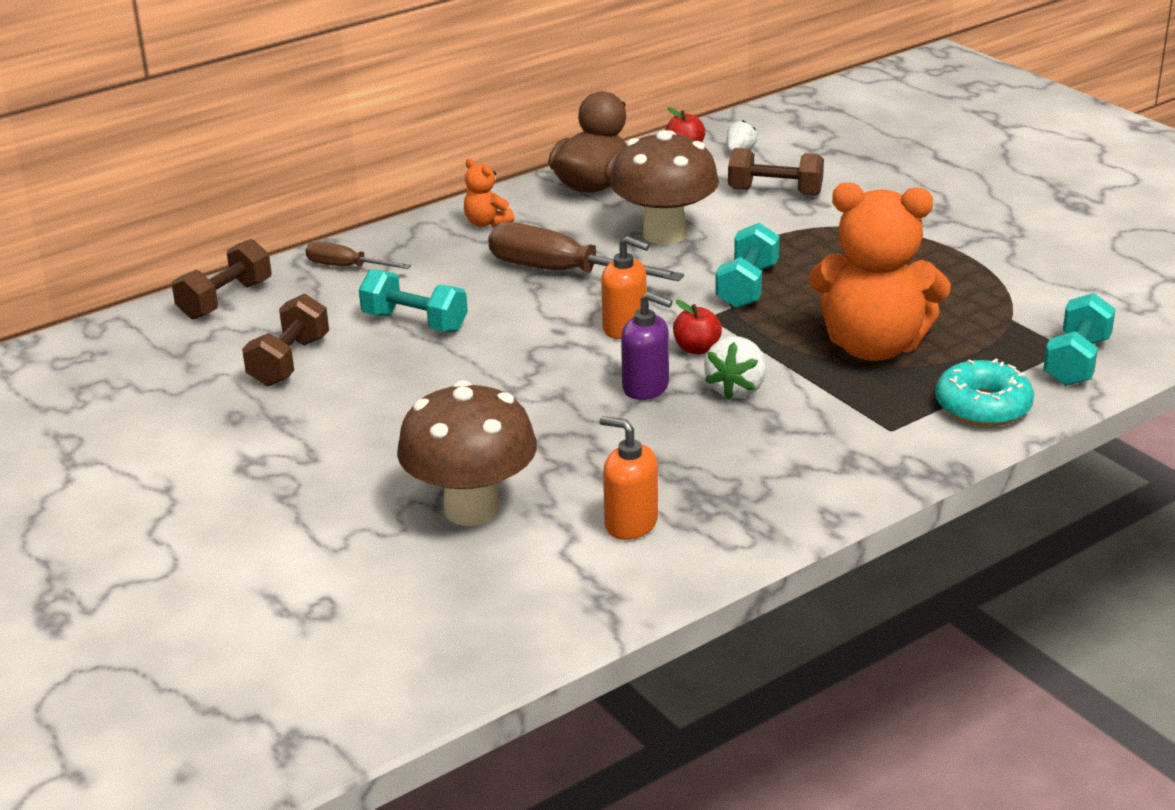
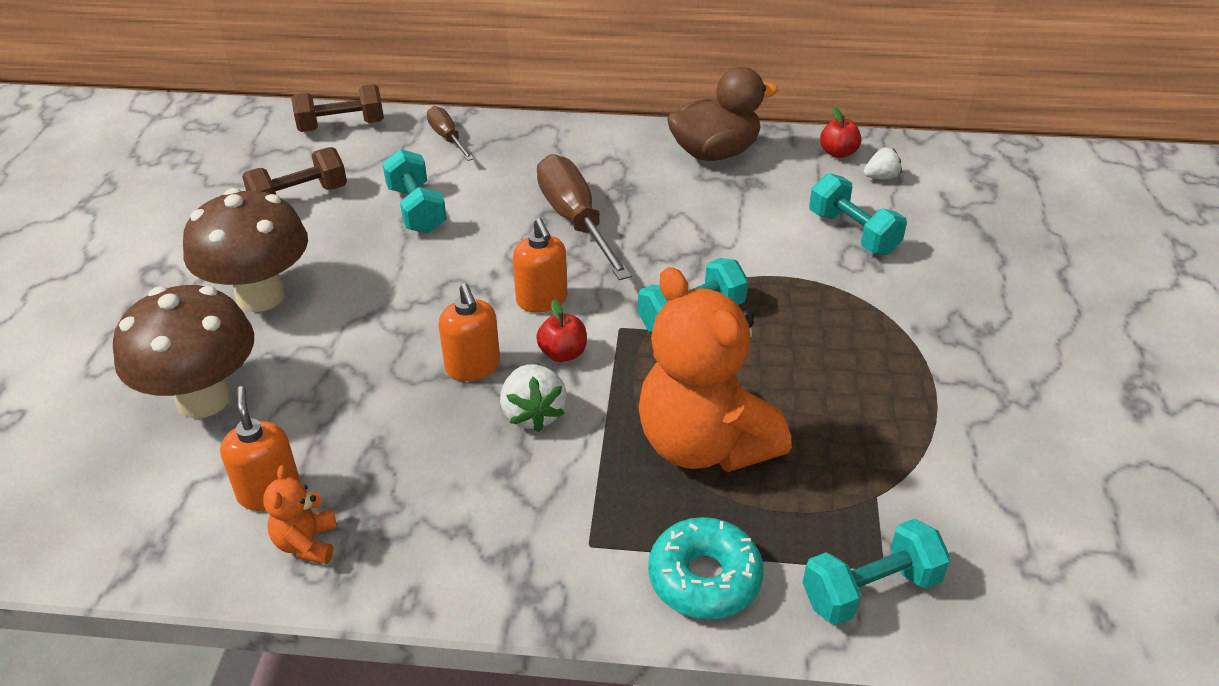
camera: 40 degrees right, 10 degrees up
(486, 223) = (590, 148): orange teddy bear -> orange teddy bear (307, 543)
(646, 387) = (473, 367): purple soap dispenser -> orange soap dispenser
(664, 234) = (702, 227): brown mushroom -> brown mushroom (260, 296)
(736, 389) = (533, 414): white strawberry -> white strawberry turned 75 degrees counterclockwise
(775, 192) = (853, 233): brown dumbbell -> turquoise dumbbell

